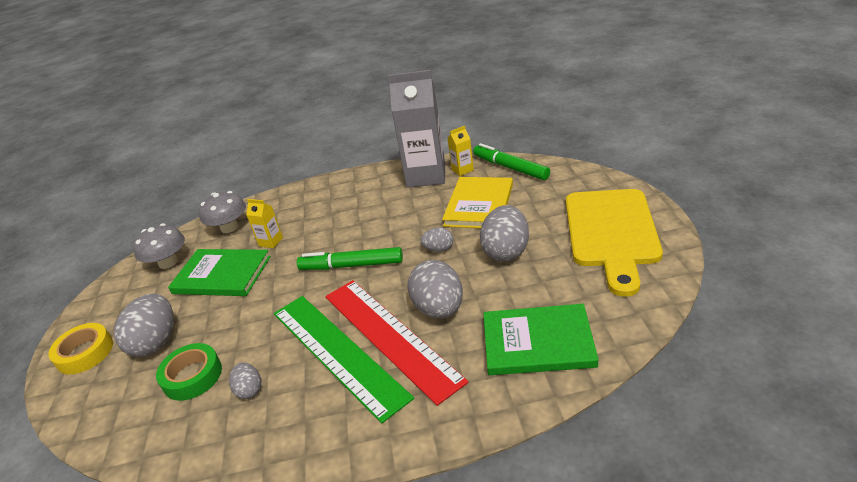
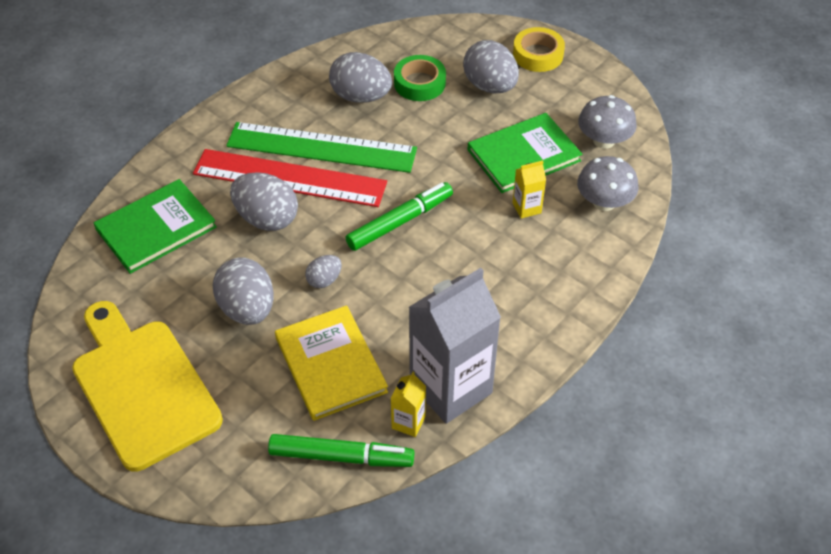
camera: 135 degrees right, 15 degrees up
(249, 390) = (361, 96): grey egg -> grey egg, size x1.89

